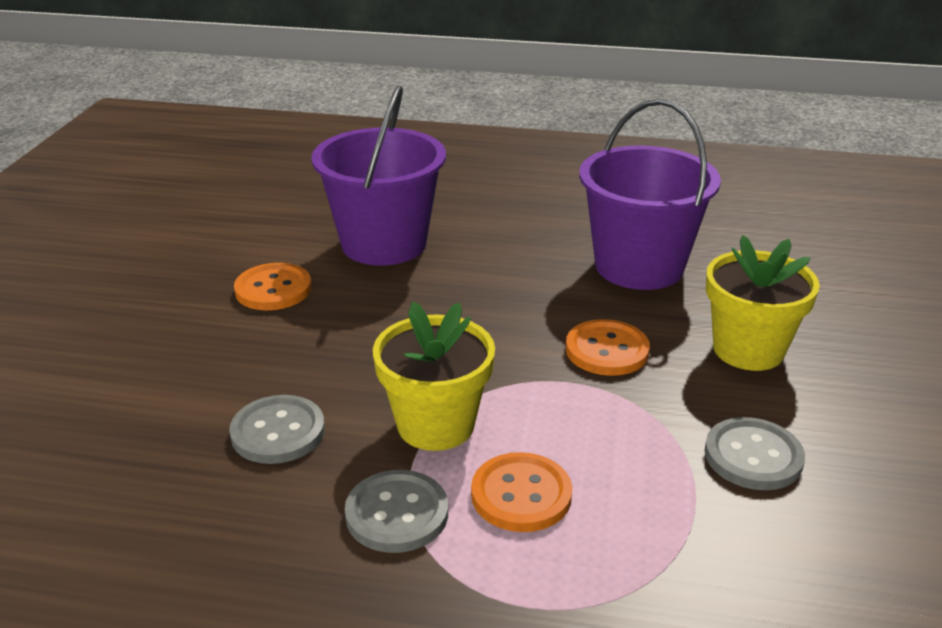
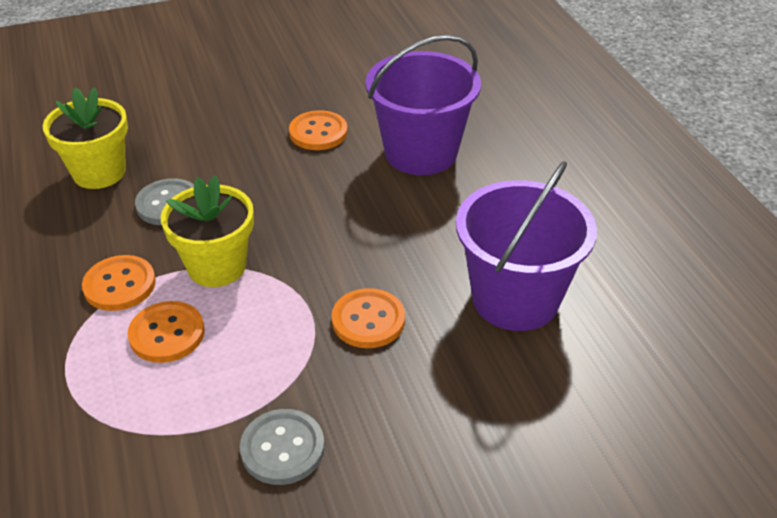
camera: 60 degrees right, 10 degrees up
(397, 514) = (120, 285): grey button -> orange button
(748, 350) = (435, 407): yellow flower pot -> yellow flower pot (99, 172)

